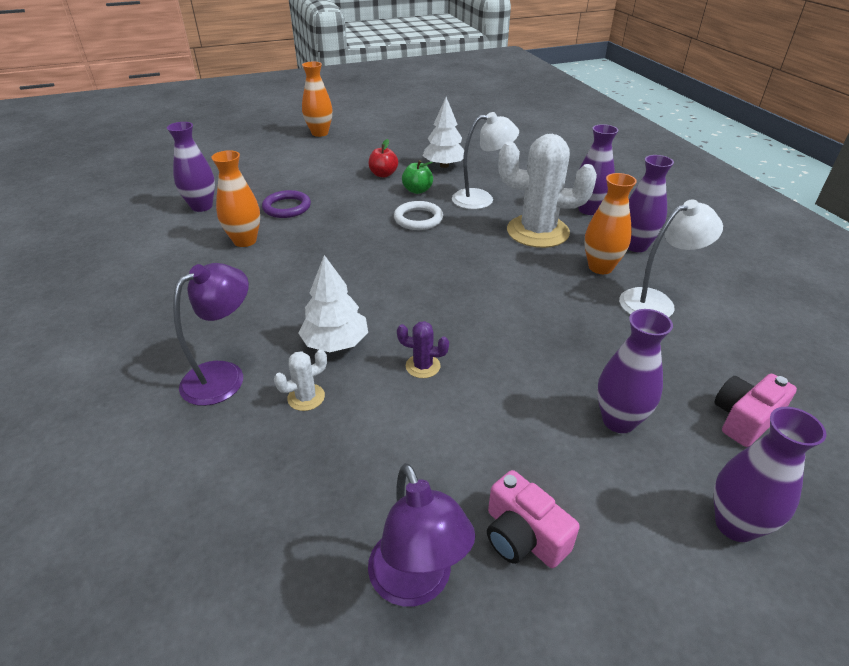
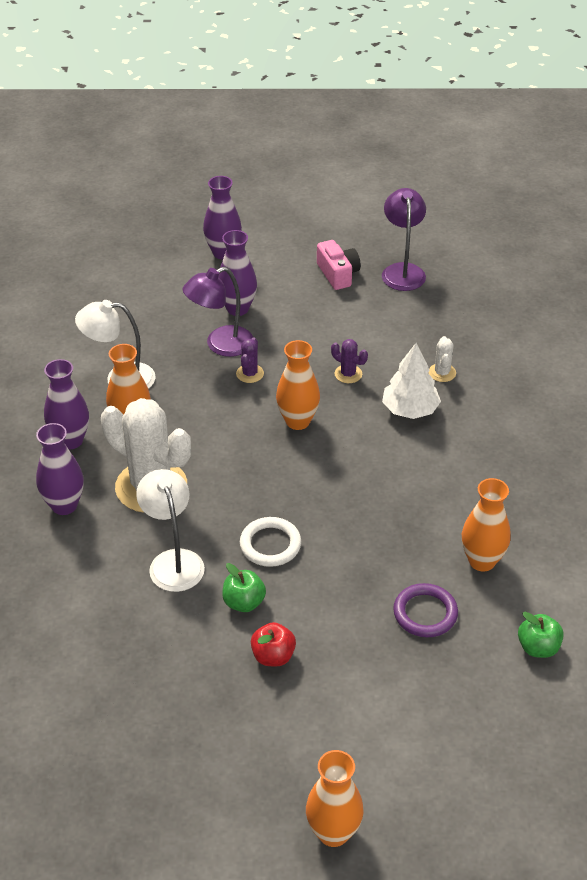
camera: 160 degrees left, 5 degrees up
(201, 206) = (538, 647): purple vase -> green apple
(224, 375) = (502, 404): purple lamp -> purple lamp (220, 345)
(306, 397) = (442, 373): white cactus -> white cactus turned 75 degrees counterclockwise
(444, 165) = (175, 654): white tree -> none
(450, 304) = (297, 421): none -> orange vase
(481, 199) = (173, 561): white lamp -> white lamp turned 60 degrees clockwise
(533, 339) = (250, 374): none -> purple cactus
(744, 419) = (157, 291): pink camera -> none

